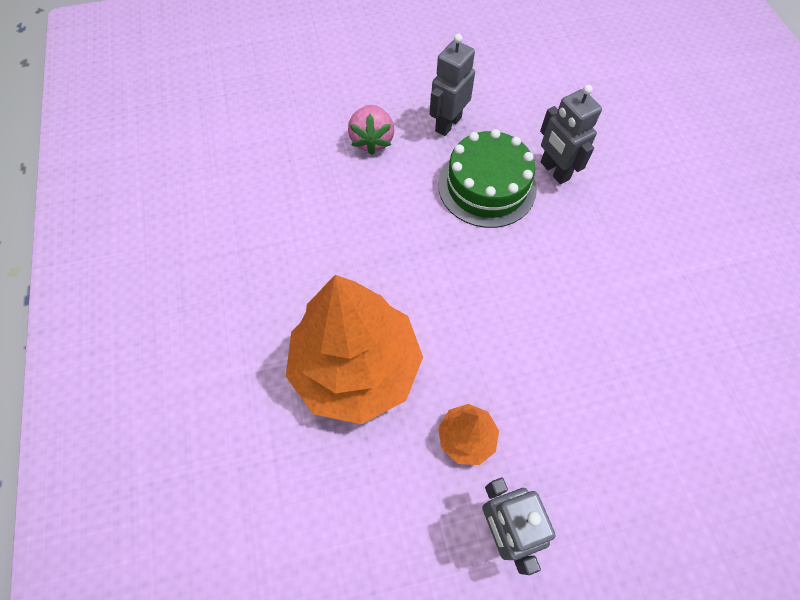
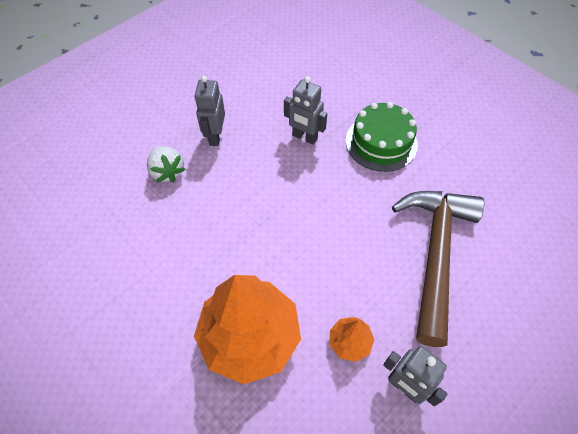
camera: 30 degrees left, 5 degrees down
(372, 140) = (167, 172): pink strawberry -> white strawberry
(487, 186) = (266, 167): green cake -> green cake (381, 142)
(640, 392) = (435, 254): none -> brown hammer

